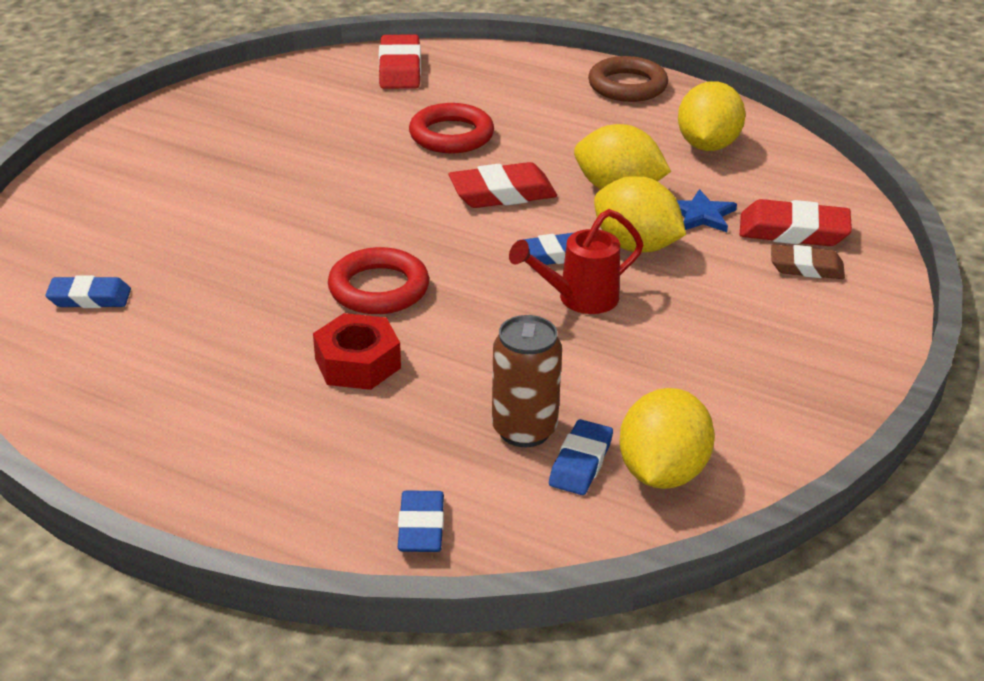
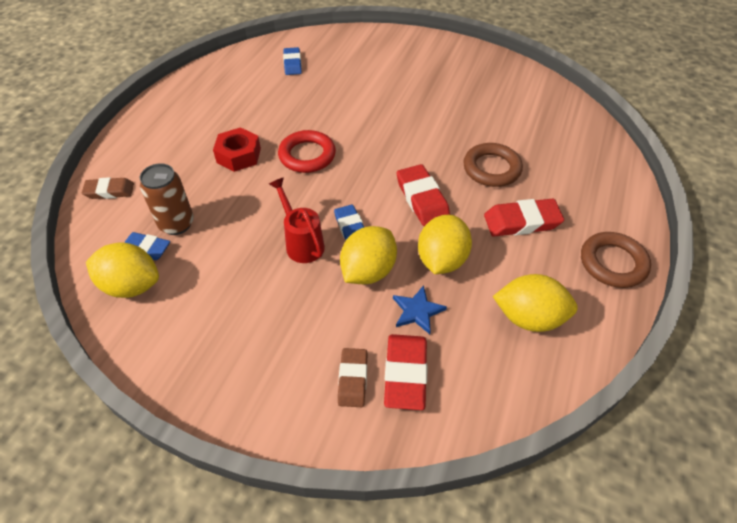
camera: 85 degrees right, 15 degrees up
(400, 69) = (577, 135): red eraser -> red eraser (522, 222)
(421, 527) = (109, 191): blue eraser -> brown eraser
(451, 135) = (491, 168): red ring -> brown ring

